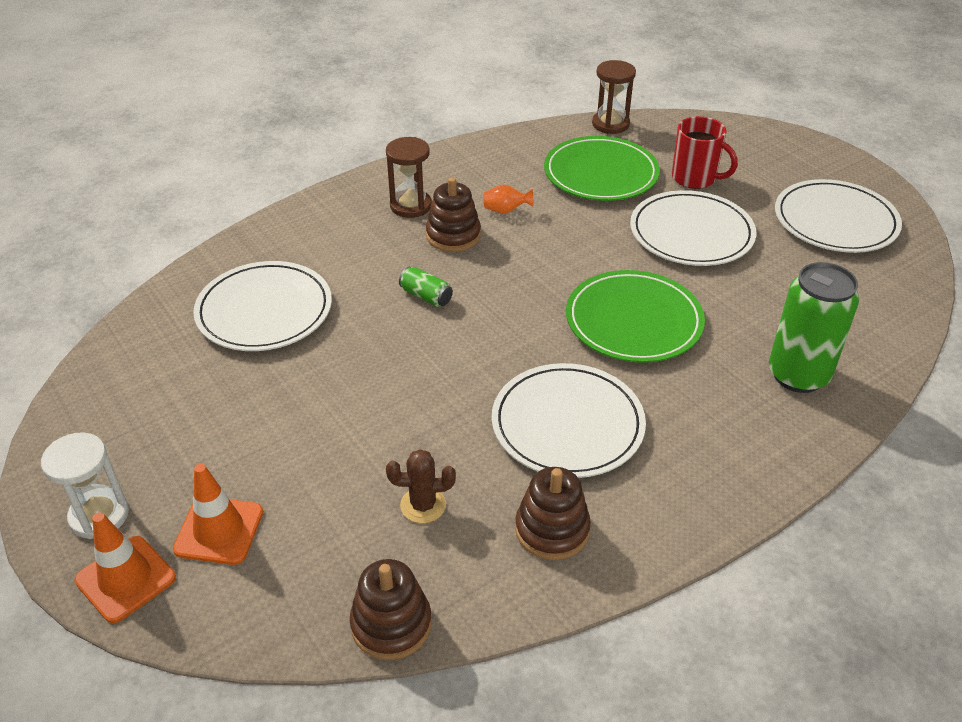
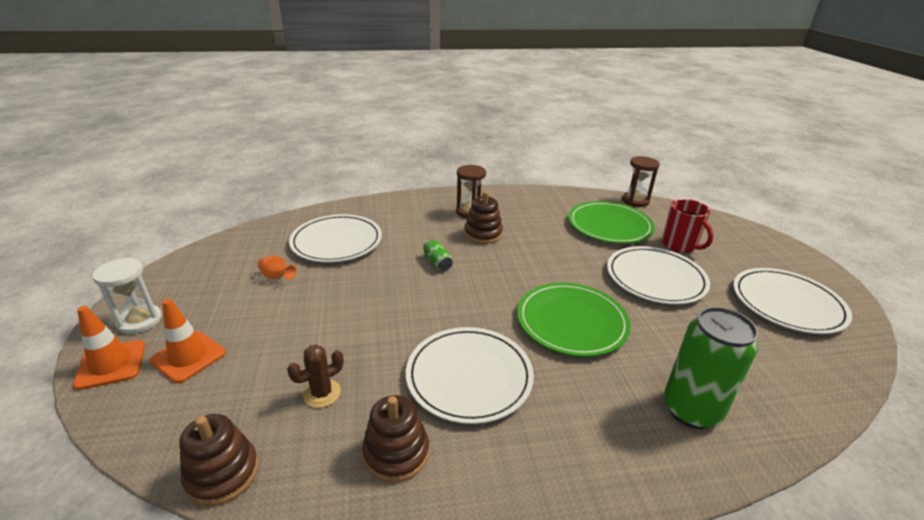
camera: 25 degrees right, 10 degrees down
(423, 505) = (322, 393): brown cactus -> brown cactus turned 60 degrees counterclockwise
(506, 211) = (528, 229): orange vase -> orange vase (277, 277)

